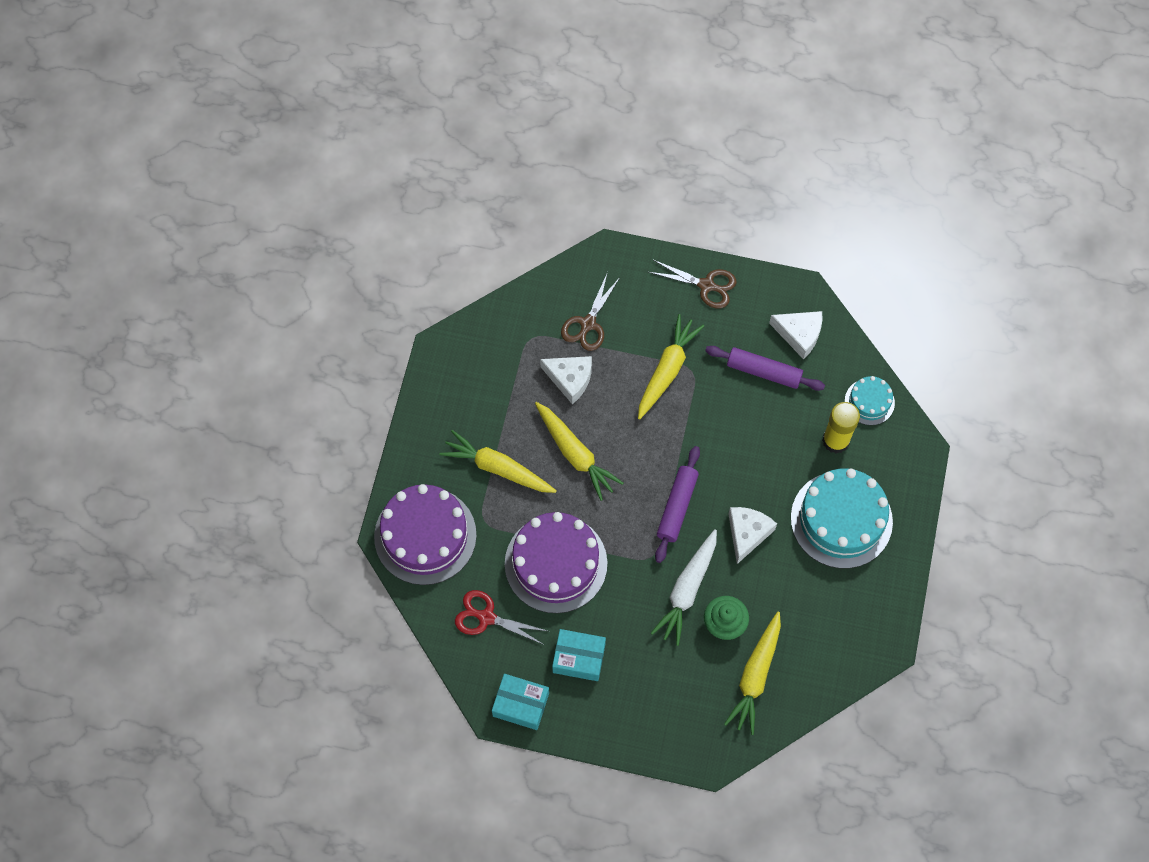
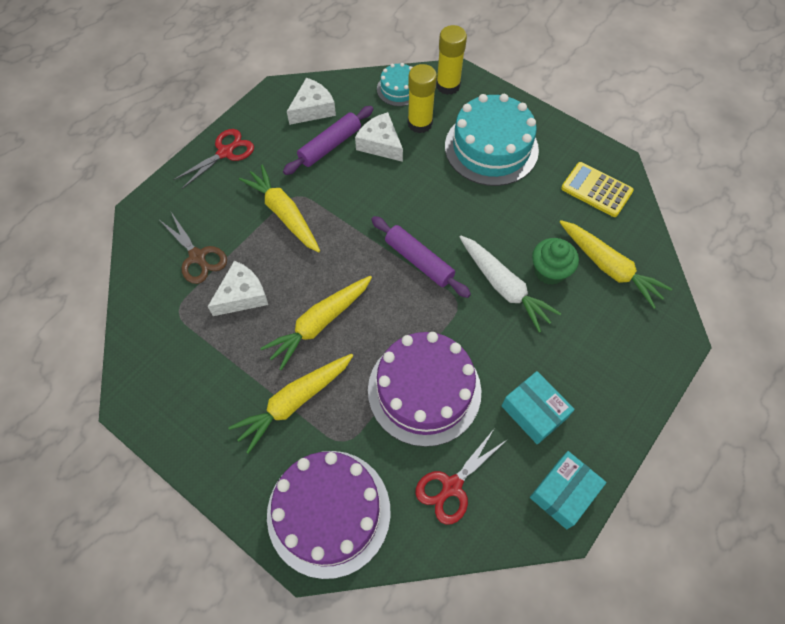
camera: 65 degrees left, 5 degrees down
(575, 454) = (320, 323): yellow carrot -> yellow carrot turned 150 degrees clockwise
(579, 658) = (534, 412): turquoise box -> turquoise box turned 75 degrees counterclockwise
(707, 285) = (225, 152): brown scissors -> red scissors
(747, 533) = (471, 218): white cheese -> white cheese (380, 144)
(841, 637) = (596, 190): none -> yellow calculator
(900, 446) = (448, 85): none -> yellow glue stick

